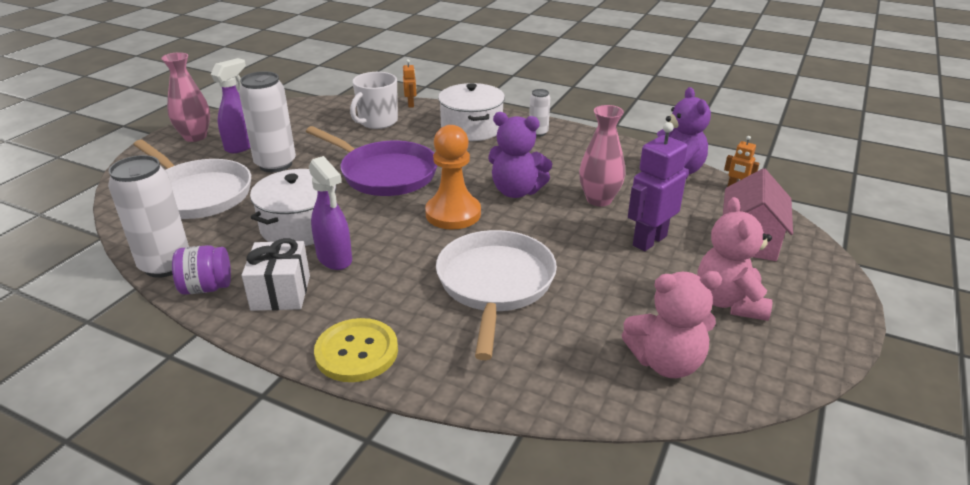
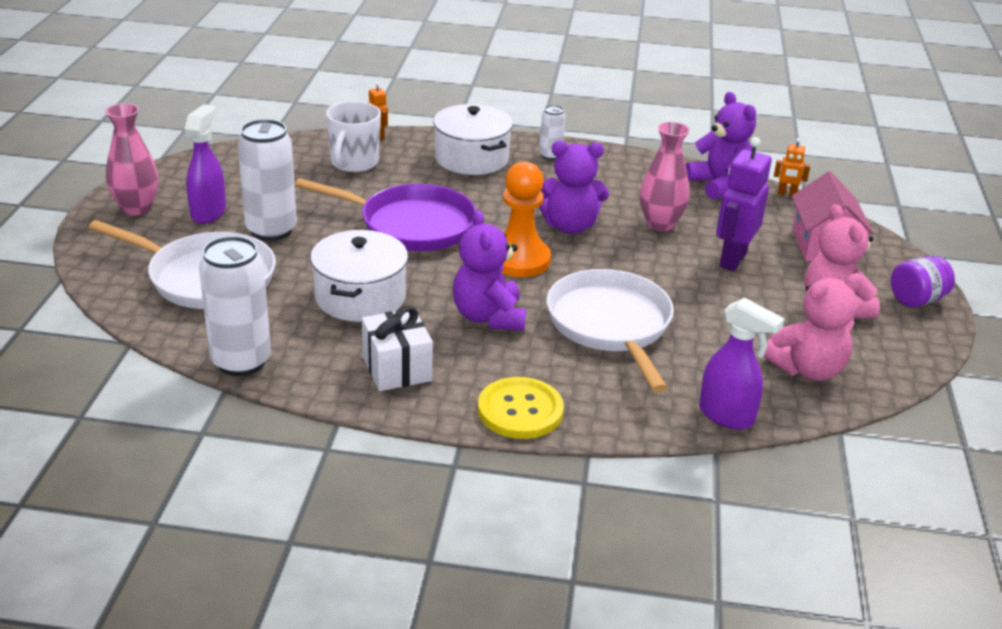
camera: 20 degrees left, 0 degrees up
(206, 287) = (310, 377): purple jar -> purple jar (916, 300)
(335, 259) = (427, 326): purple spray bottle -> purple spray bottle (727, 416)
(392, 259) = (488, 317): none -> purple teddy bear

